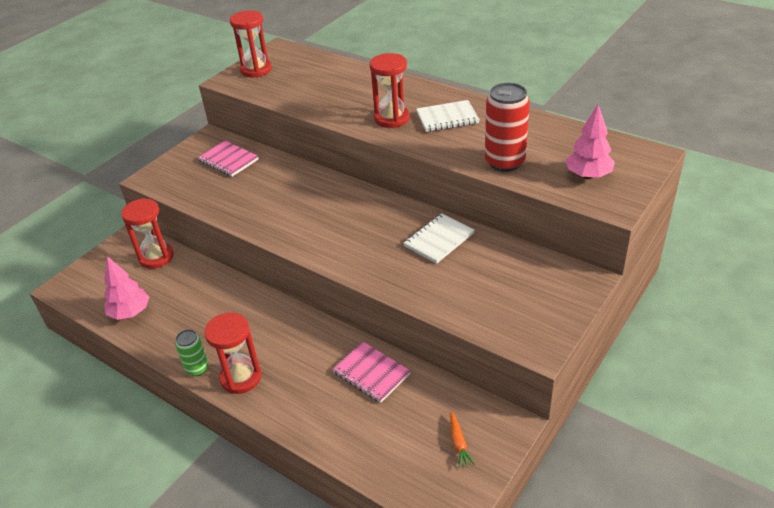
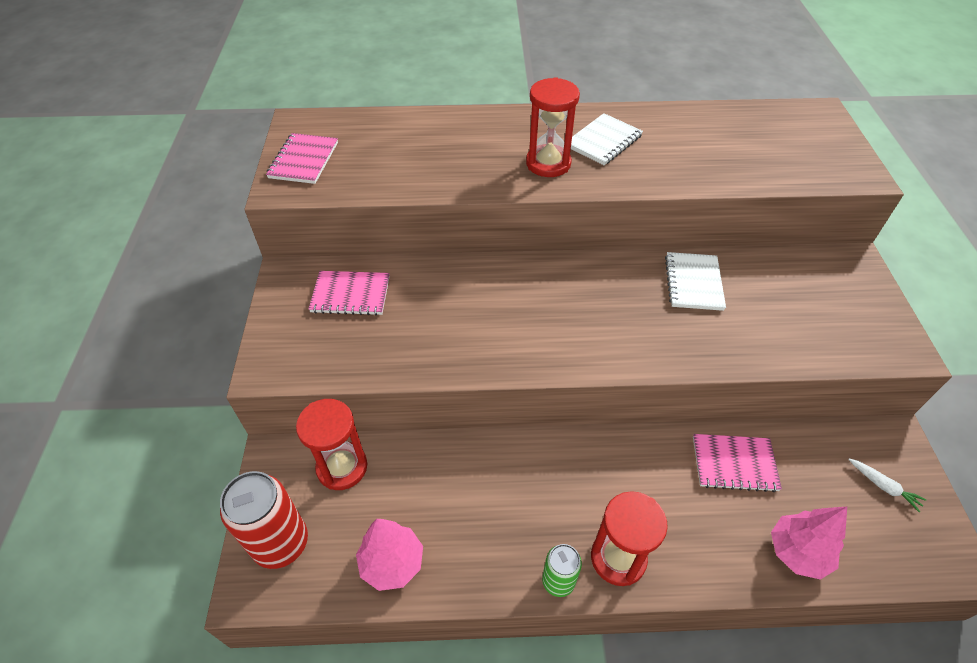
camera: 40 degrees left, 10 degrees up
(256, 70) = (303, 160): red hourglass -> pink notebook
(458, 443) = (883, 486): orange carrot -> white carrot
(504, 162) = (719, 169): red can -> red can (281, 543)
(588, 175) = (804, 153): pink tree -> pink tree (797, 552)

